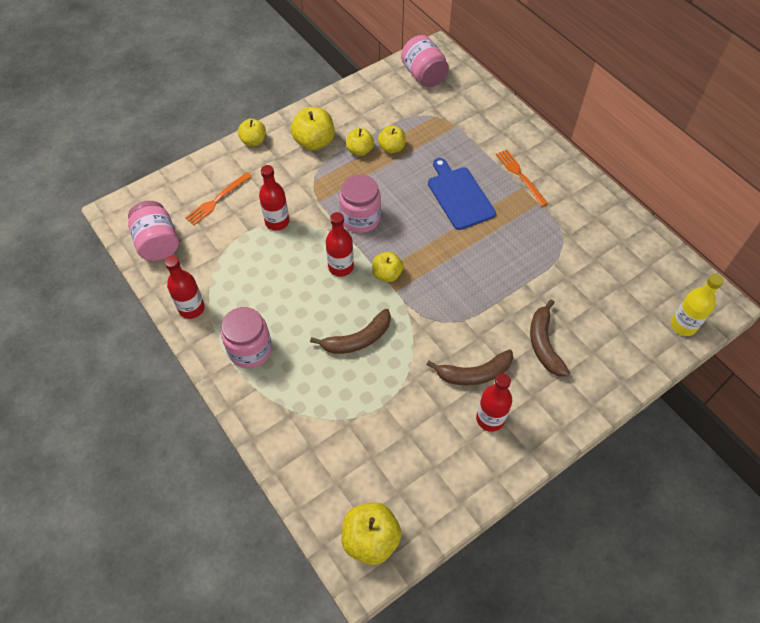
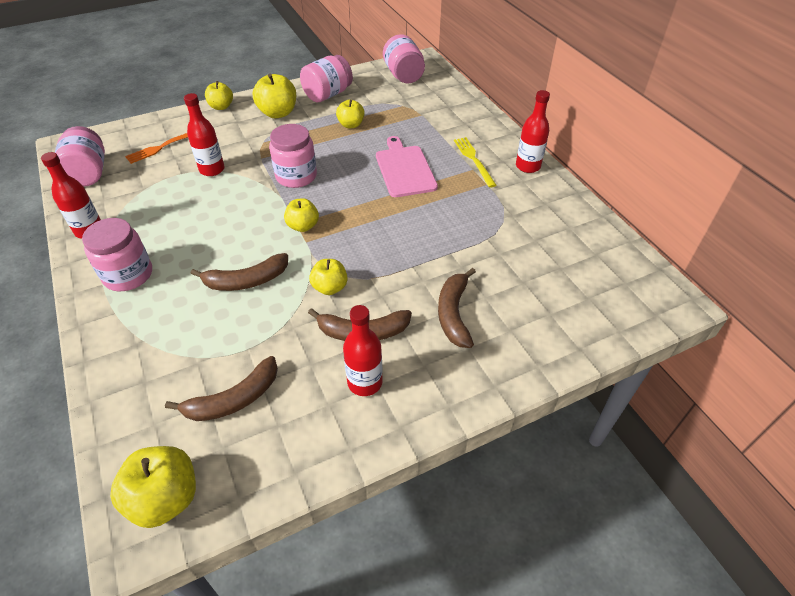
camera: 10 degrees right, 10 degrees down
(341, 267) = (258, 214): red bottle -> red bottle (528, 166)
(355, 111) = (328, 94): none -> pink jar
(360, 150) = (319, 124): yellow apple -> yellow apple (330, 287)
(390, 451) = (233, 399): none -> brown banana
(459, 196) = (404, 169): blue cutting board -> pink cutting board
(520, 176) = (474, 160): orange fork -> yellow fork
(683, 325) = (626, 317): yellow bottle -> none

